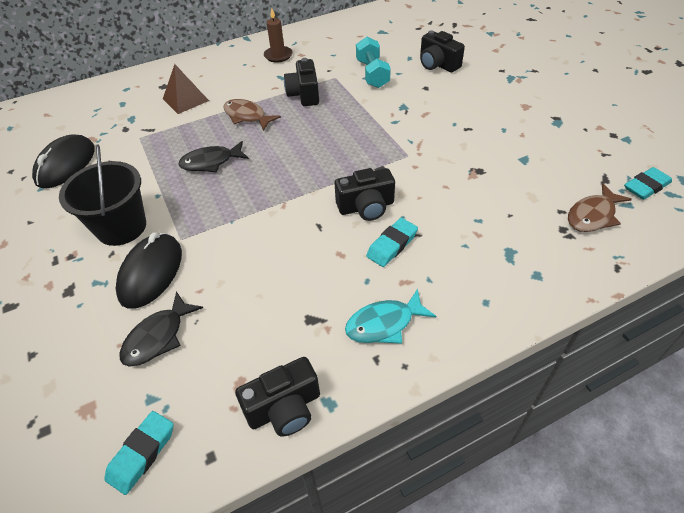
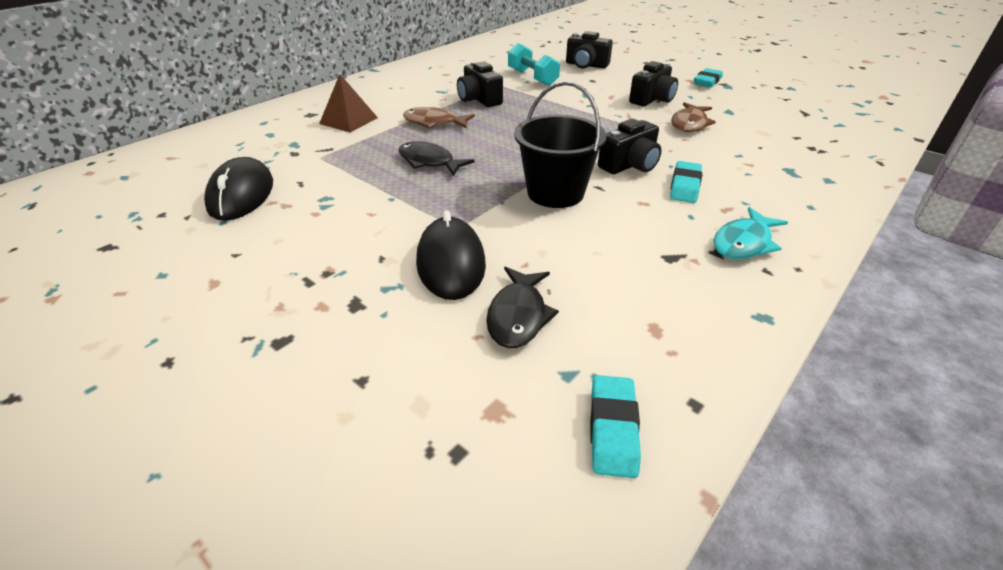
camera: 25 degrees left, 10 degrees down
(121, 227) = (372, 233): black bucket -> black bucket (555, 193)
(211, 162) = (429, 162): black fish -> black fish turned 75 degrees clockwise
(278, 56) = (422, 77): brown candle -> none
(284, 408) = (725, 335): black camera -> black camera (652, 99)
(593, 215) = (823, 135): brown fish -> brown fish (689, 124)
(646, 187) = (839, 112): turquoise eraser -> turquoise eraser (707, 82)

